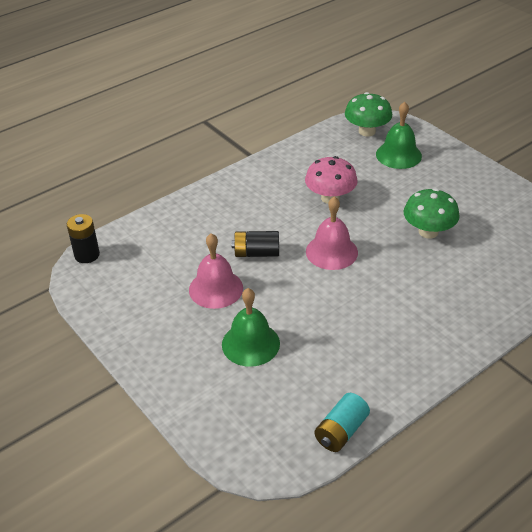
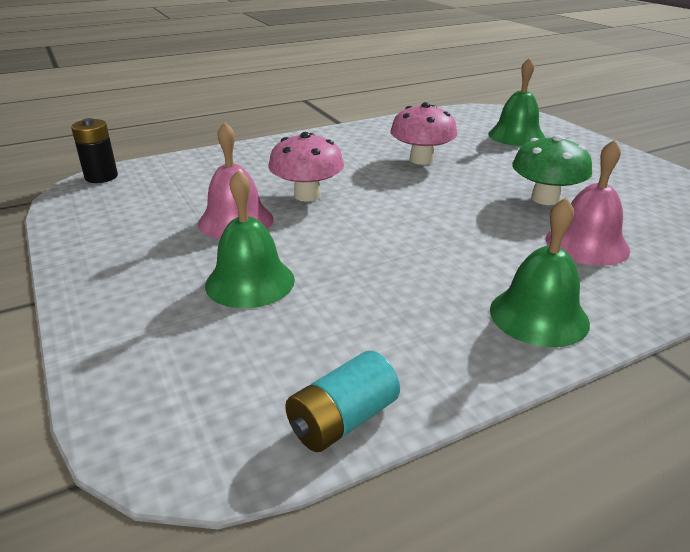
camera: 10 degrees right, 10 degrees down
(256, 253) = (307, 195): black battery -> pink mushroom
(331, 252) = (406, 203): pink bell -> pink bell (587, 244)
(367, 131) = (482, 117): green mushroom -> none
(434, 342) = (539, 316): none -> green bell

